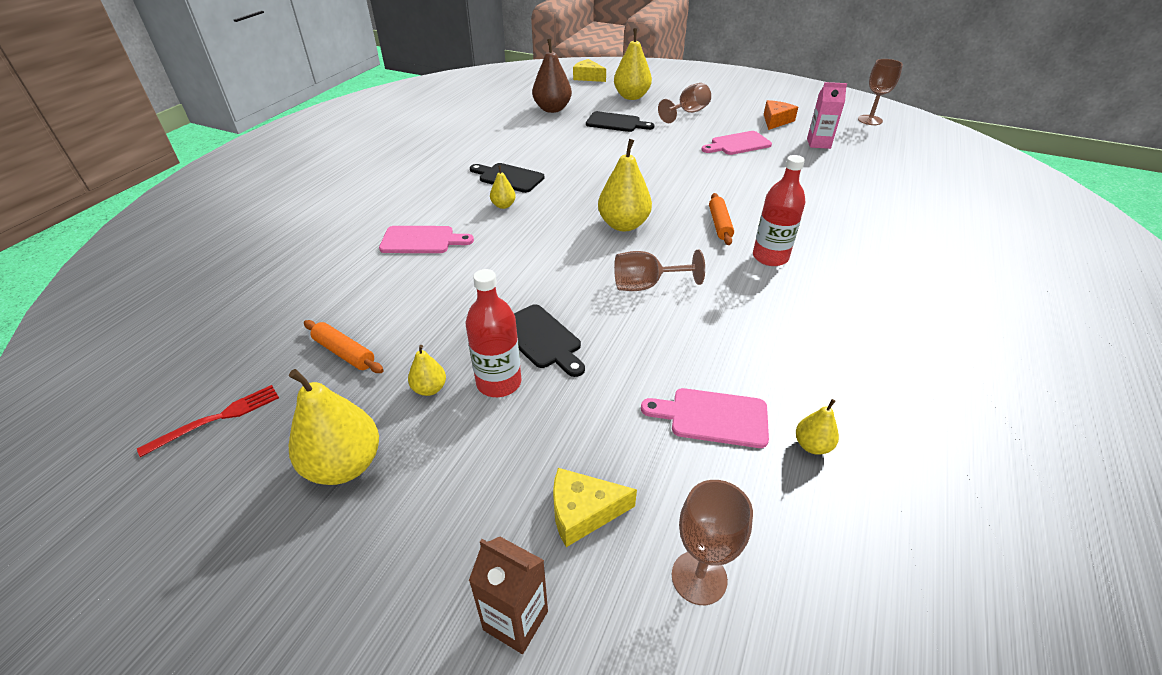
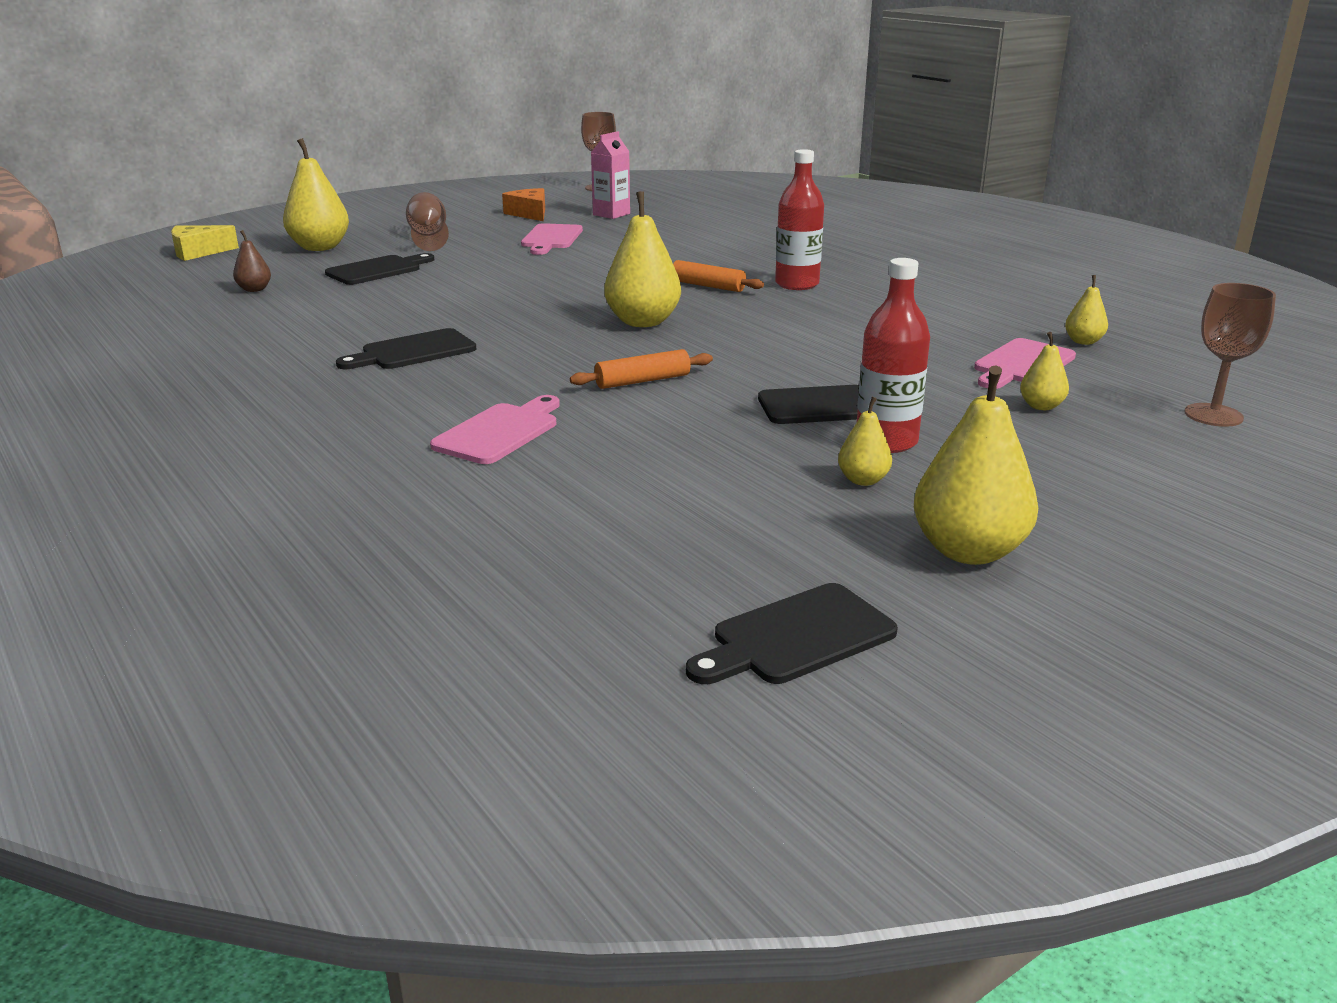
camera: 60 degrees left, 15 degrees down
(217, 419) = (796, 637): red fork -> black cutting board
(344, 353) = (729, 523): orange rolling pin -> orange rolling pin (642, 381)
(503, 205) = (488, 368): yellow pear -> yellow pear (1041, 406)
(515, 620) = (1238, 495): brown carton -> none
(552, 109) = (254, 289): brown pear -> brown pear, size x0.50
(583, 512) = (1116, 441): yellow cheese -> none
(646, 285) = (782, 340): brown goblet -> none

